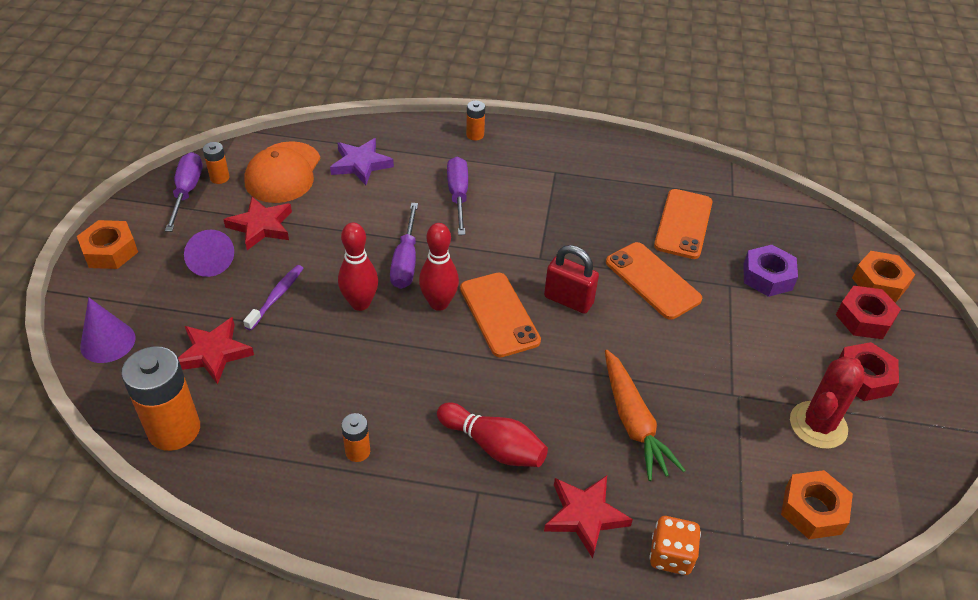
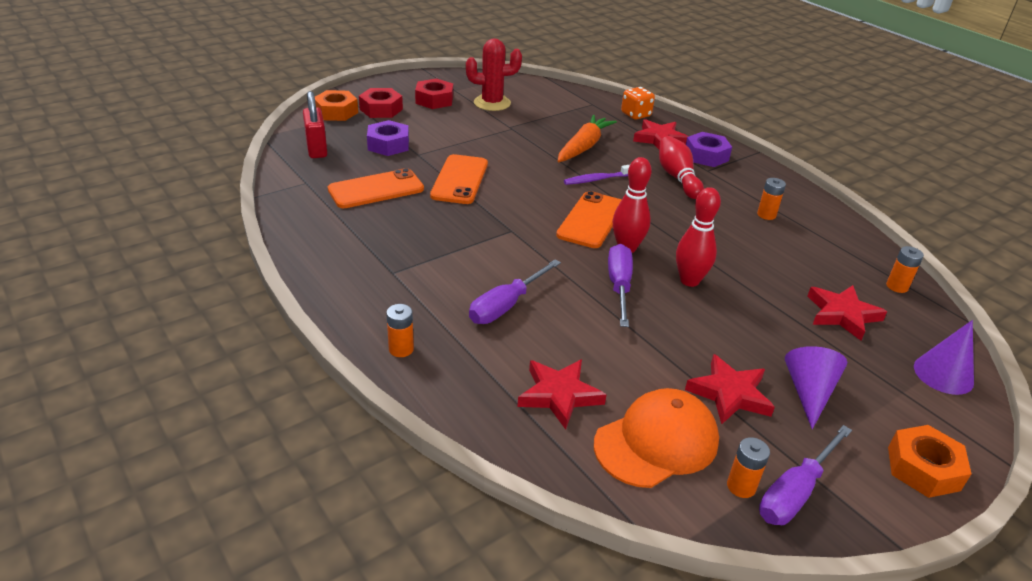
camera: 135 degrees left, 10 degrees down
(174, 429) = (897, 286): orange battery -> orange battery, size x0.48
(276, 297) = (759, 324): purple toothbrush -> purple toothbrush (597, 179)
(361, 164) = (559, 395): purple star -> red star
(406, 261) = (619, 286): purple screwdriver -> purple screwdriver turned 45 degrees counterclockwise
(504, 524) = (706, 156): none -> purple nut
(568, 300) = (532, 201): red padlock -> red padlock (317, 149)
(813, 510) = (548, 93): orange nut -> none

